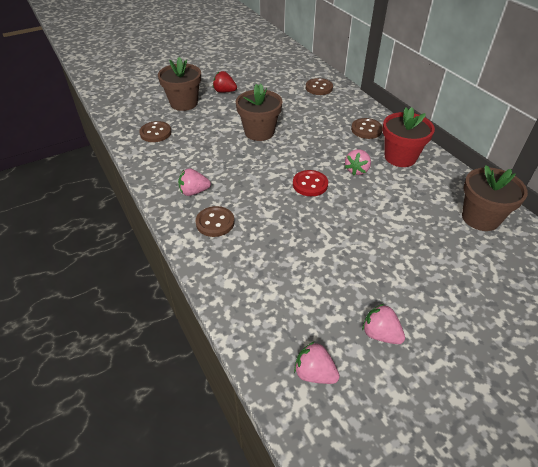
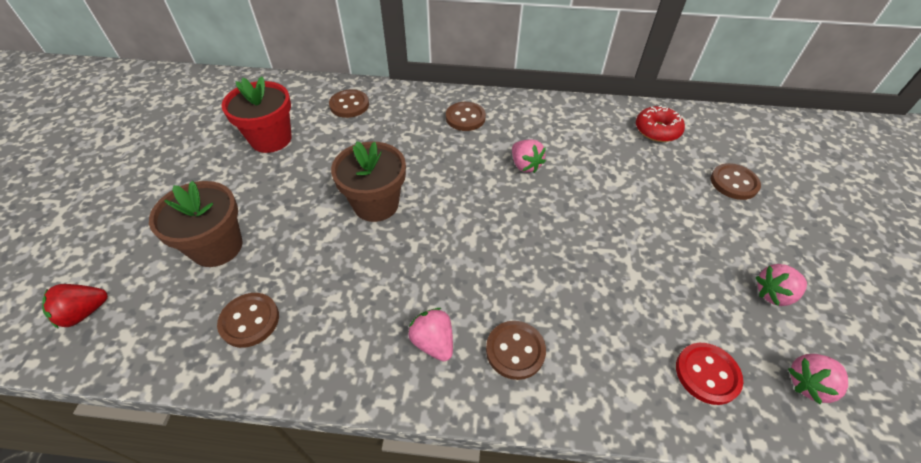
camera: 55 degrees left, 5 degrees up
(194, 192) = (433, 342): pink strawberry -> pink strawberry turned 120 degrees clockwise
(224, 91) = (247, 188): red strawberry -> red strawberry (84, 313)
(310, 184) = (517, 216): red button -> red button (707, 374)
(400, 157) = (532, 123): red flower pot -> red flower pot (271, 139)
(477, 280) = (734, 183): none -> brown button
(480, 218) = (657, 130): brown flower pot -> red donut

